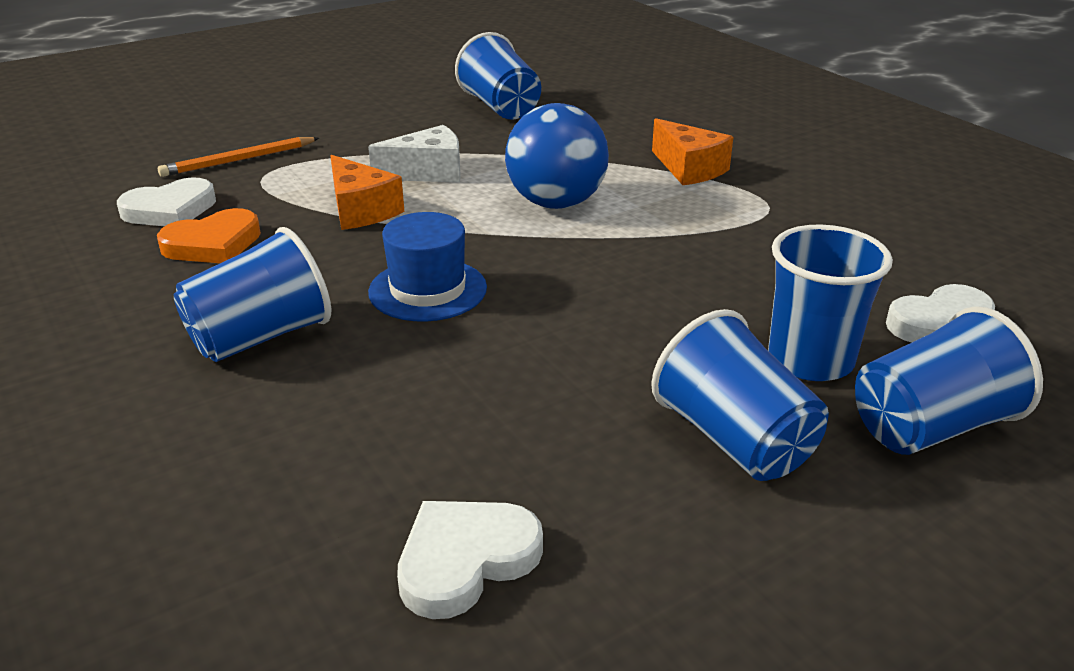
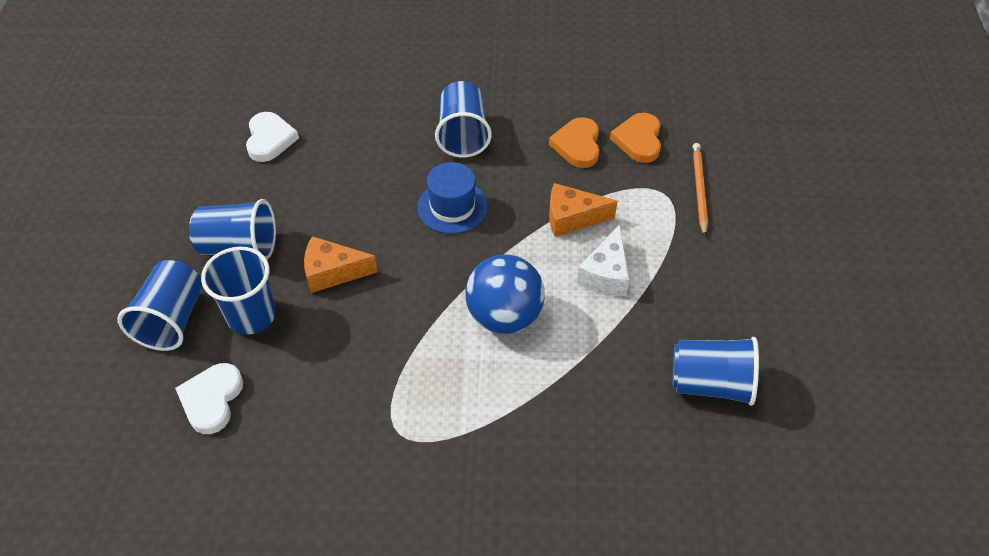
camera: 125 degrees right, 20 degrees up
(170, 210) = (638, 140): white heart -> orange heart
(689, 169) = (493, 430): orange cheese -> orange cheese (333, 272)

